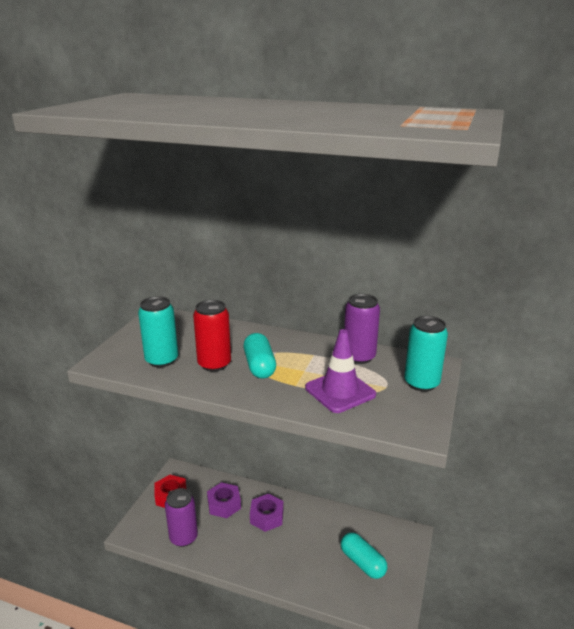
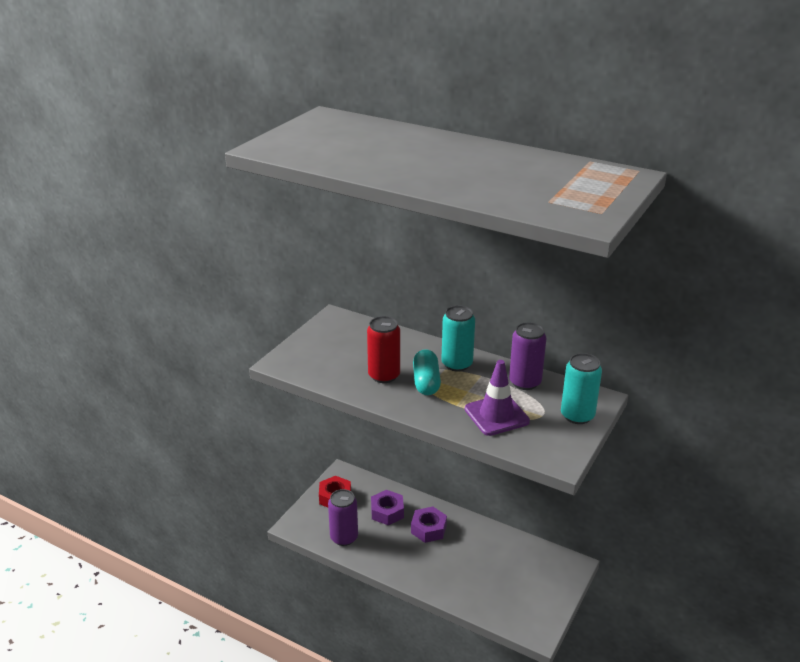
camera: 10 degrees right, 5 degrees up
(162, 360) = (335, 366): turquoise can -> turquoise can (457, 364)
(362, 562) = (517, 583): turquoise capsule -> none

